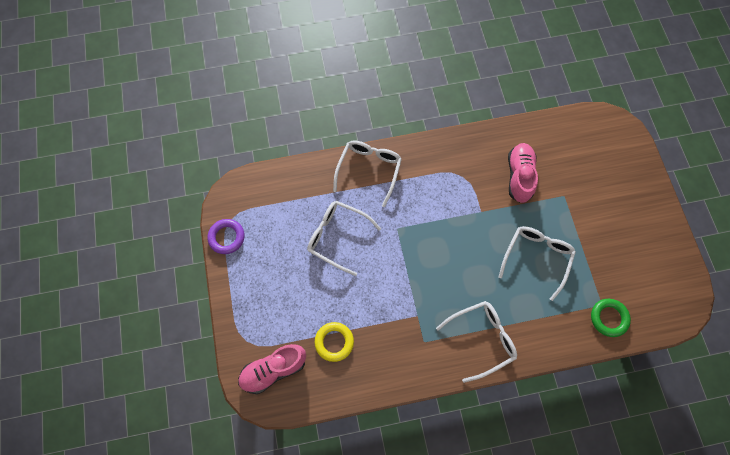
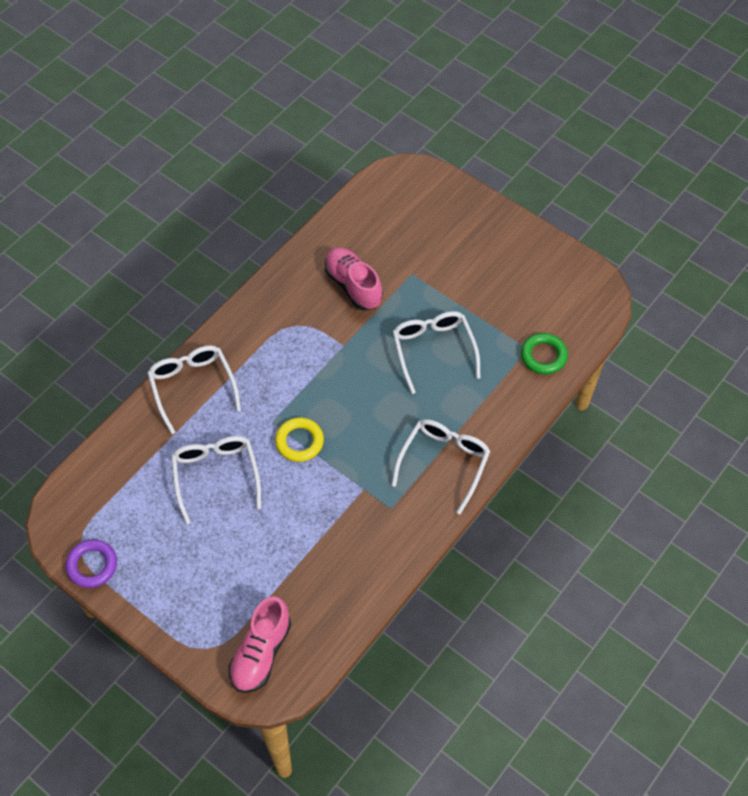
camera: 40 degrees left, 10 degrees down
(334, 342) = (301, 577): yellow ring -> yellow ring (299, 442)
(337, 237) = (216, 476): white glasses -> white glasses turned 90 degrees clockwise

